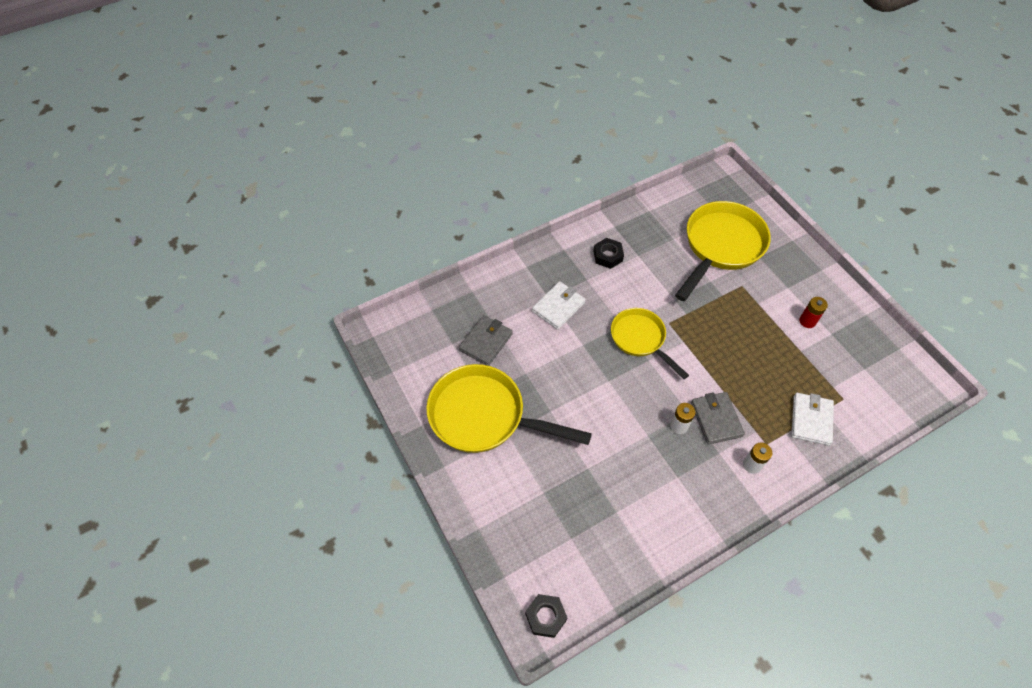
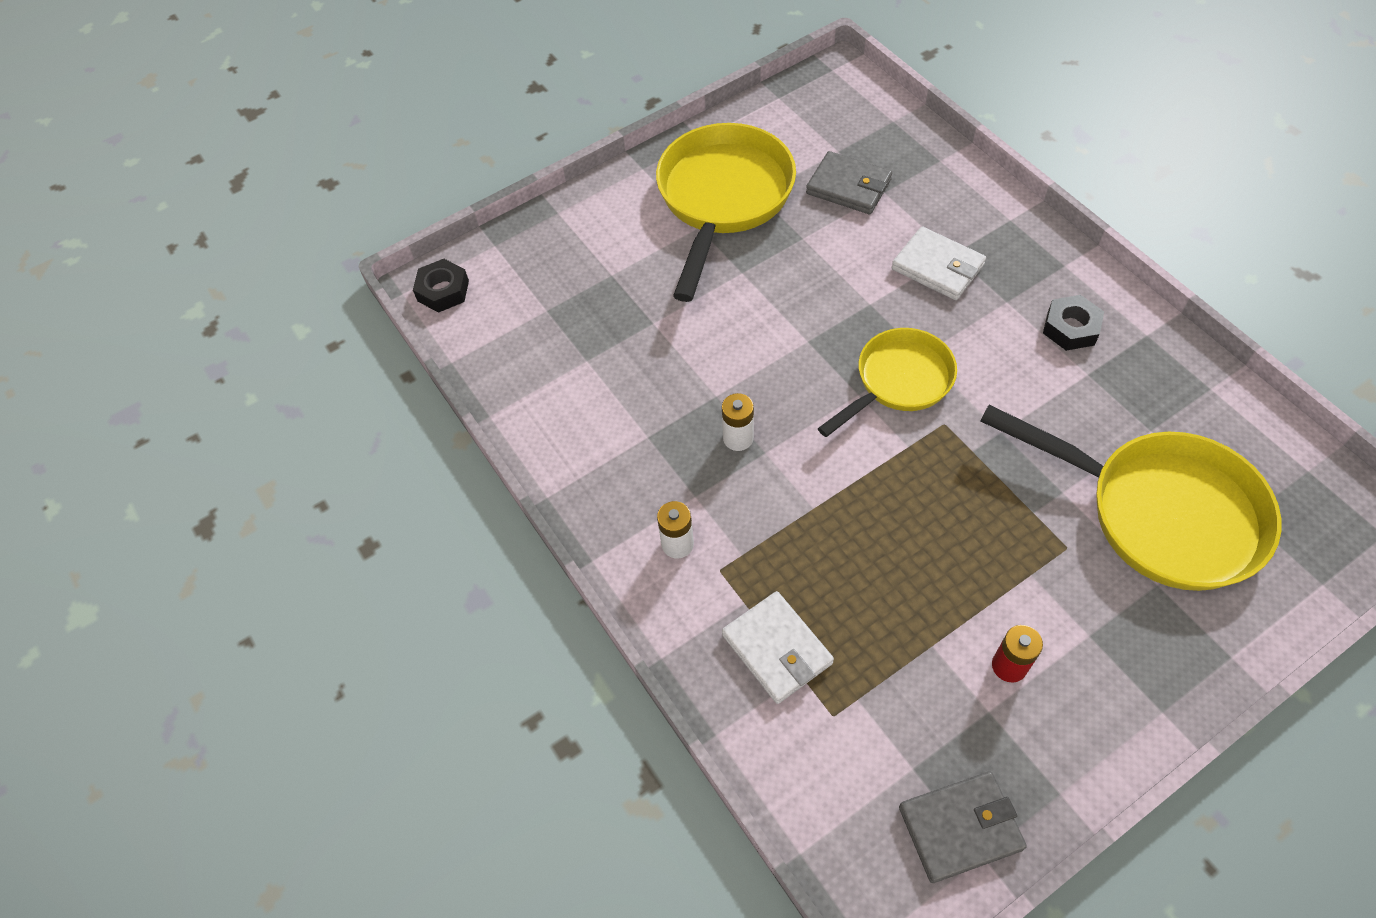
camera: 90 degrees right, 0 degrees up
(716, 419) = (757, 493): grey wallet -> grey wallet (960, 828)
(811, 420) = (777, 649): white wallet -> white wallet turned 45 degrees clockwise

